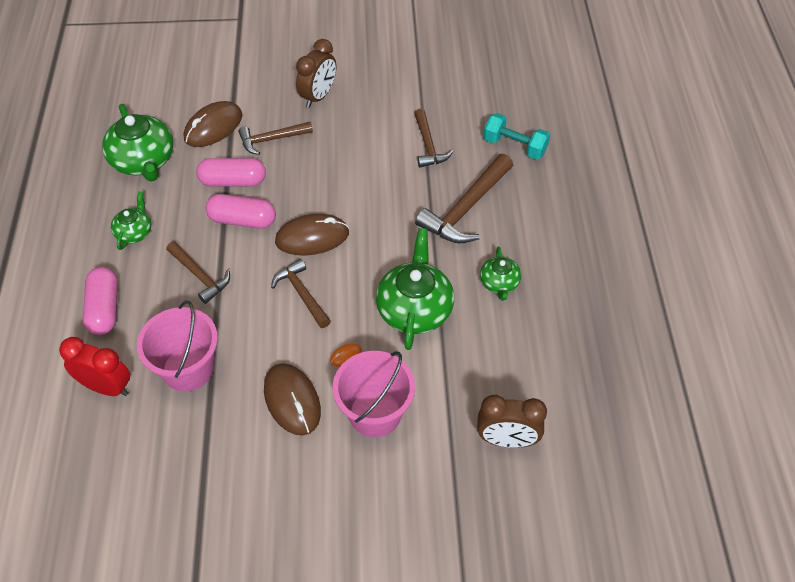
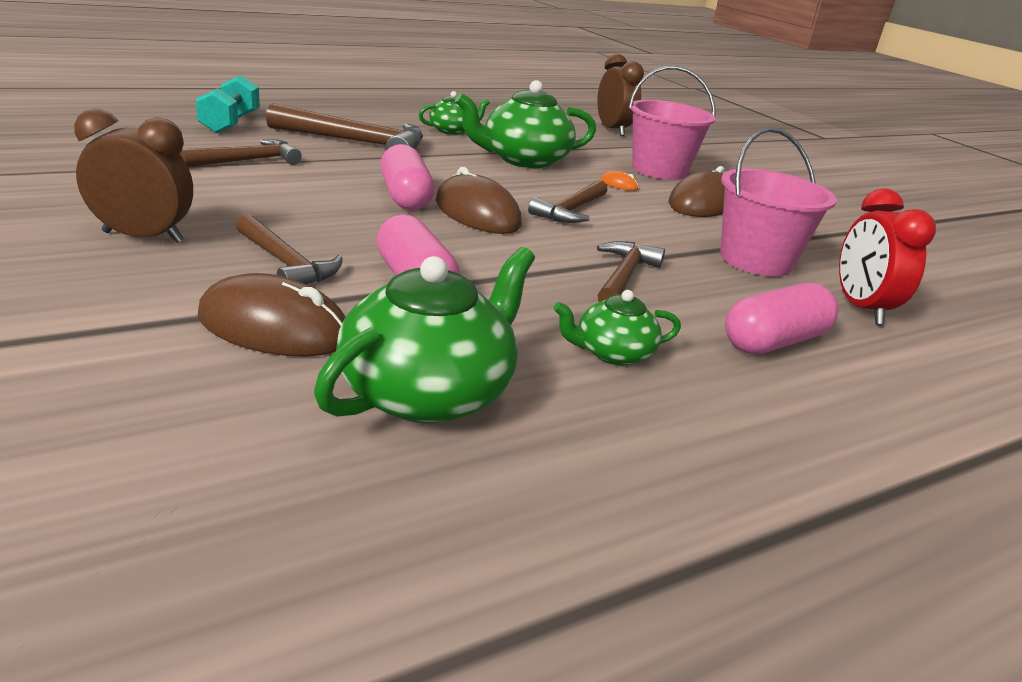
camera: 120 degrees left, 25 degrees down
(242, 220) = (491, 262): pink capsule -> pink capsule (405, 197)

